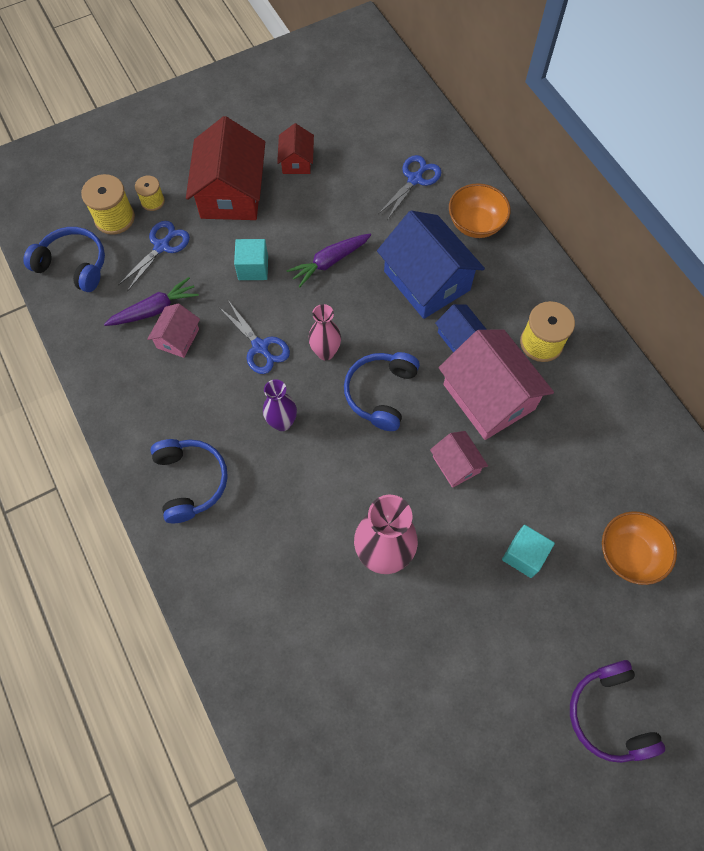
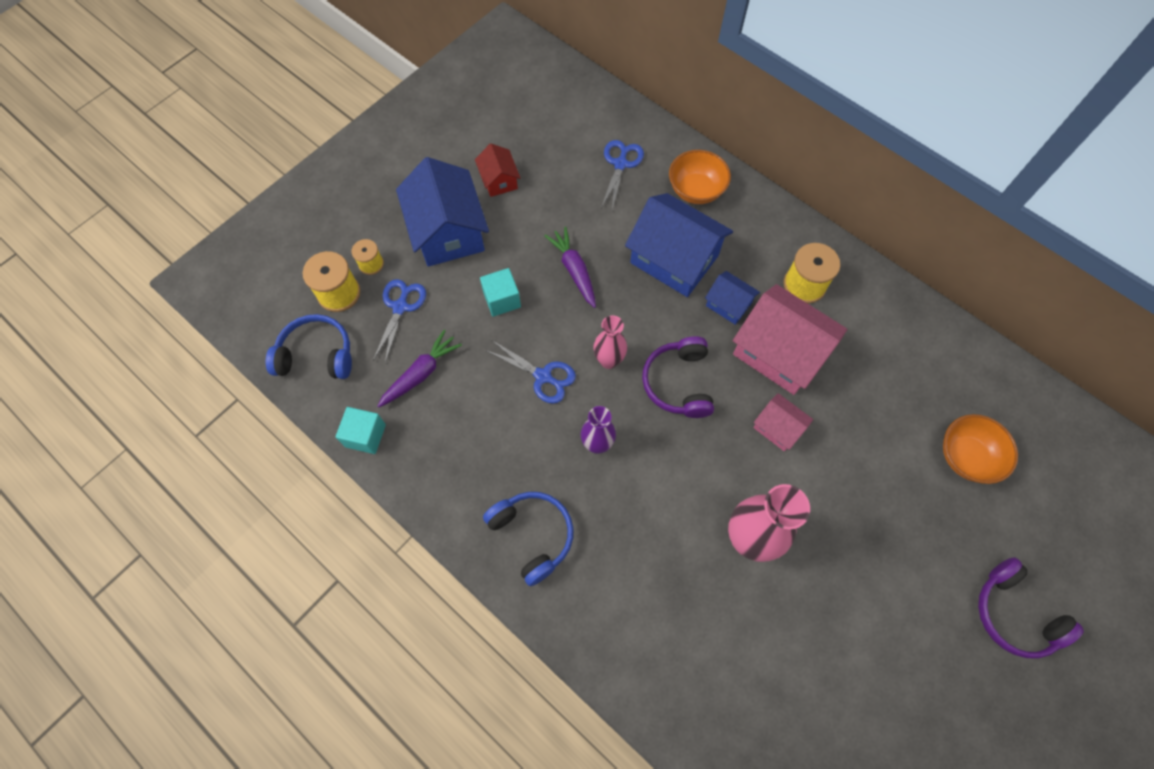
camera: 20 degrees left, 0 degrees up
(178, 338) = (457, 395): pink house -> none
(231, 193) = (448, 231): red house -> blue house
(329, 262) = (574, 270): purple carrot -> purple carrot turned 120 degrees clockwise
(381, 393) = (679, 383): blue headphones -> purple headphones
(524, 555) = (876, 492): turquoise cube -> turquoise cube (365, 435)

